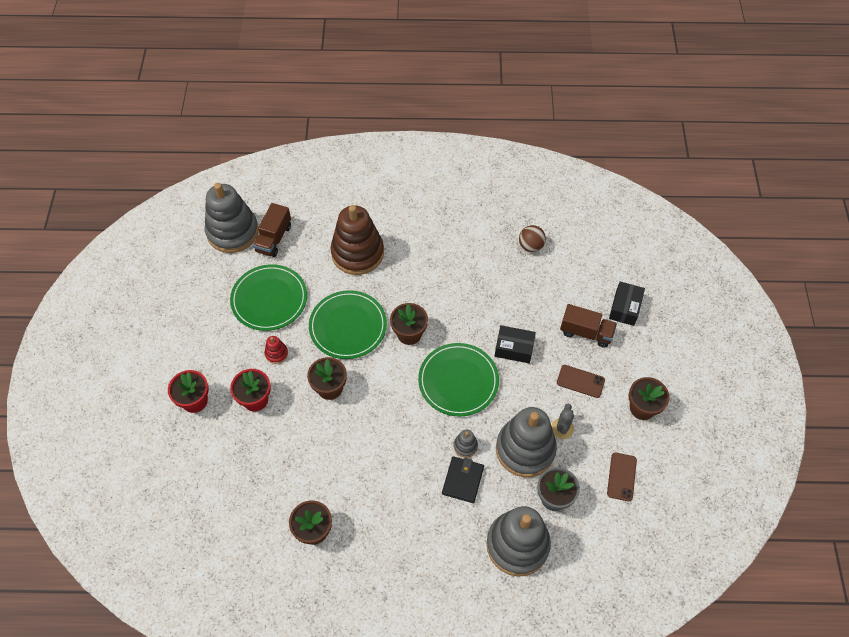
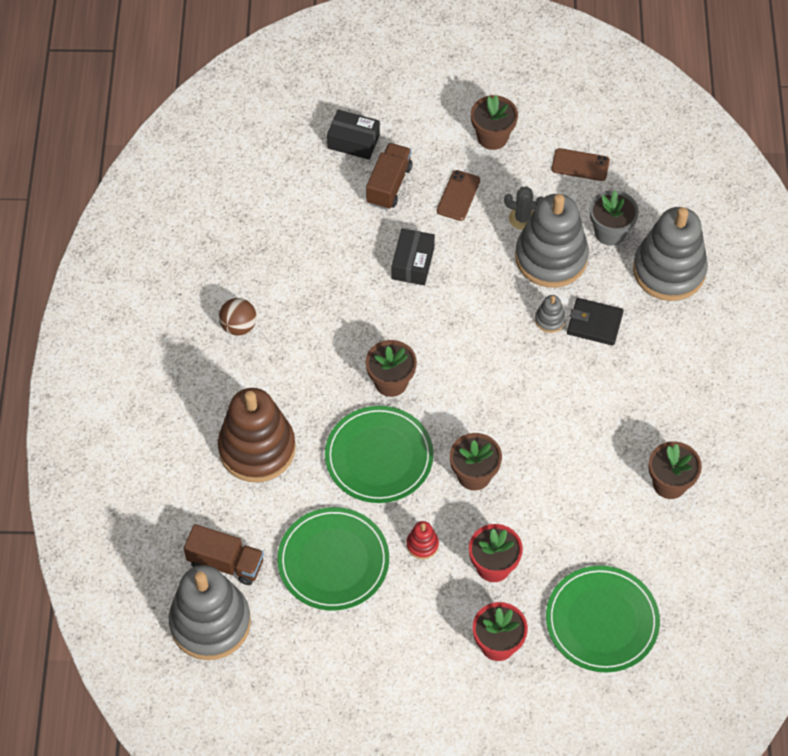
camera: 90 degrees left, 0 degrees up
(458, 381) = (460, 326): green plate -> green plate (602, 621)
(530, 246) = (253, 237): brown ball -> brown ball (239, 326)

